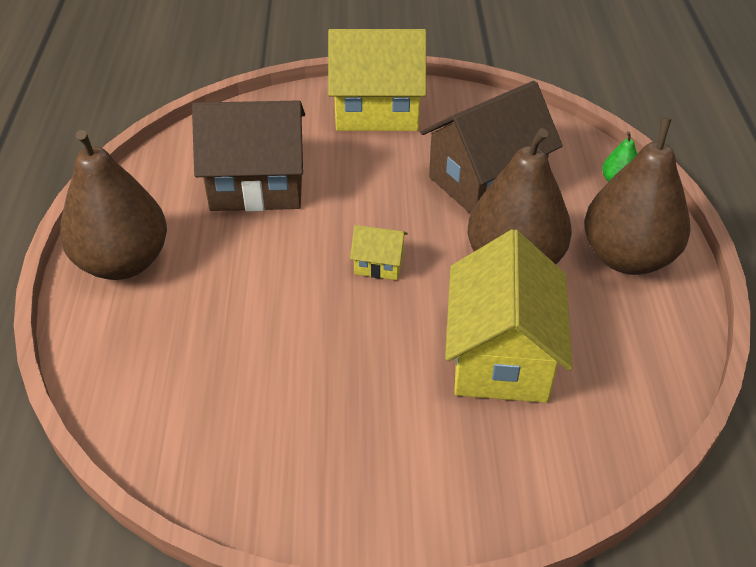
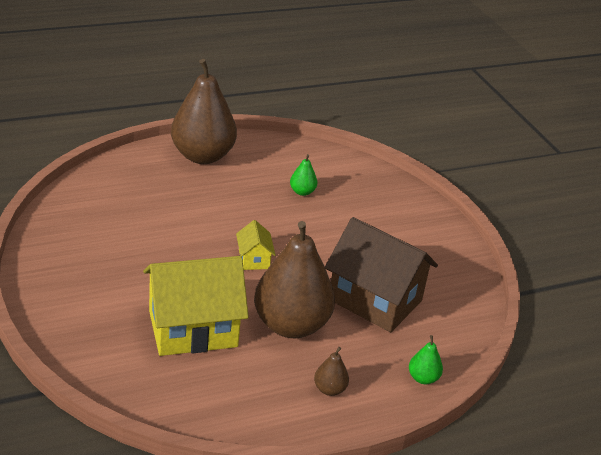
camera: 65 degrees right, 10 degrees down
(257, 185) = (302, 192): brown house -> green pear
(377, 110) = (423, 232): yellow house -> none
(627, 257) = (329, 389): brown pear -> brown pear, size x0.41

